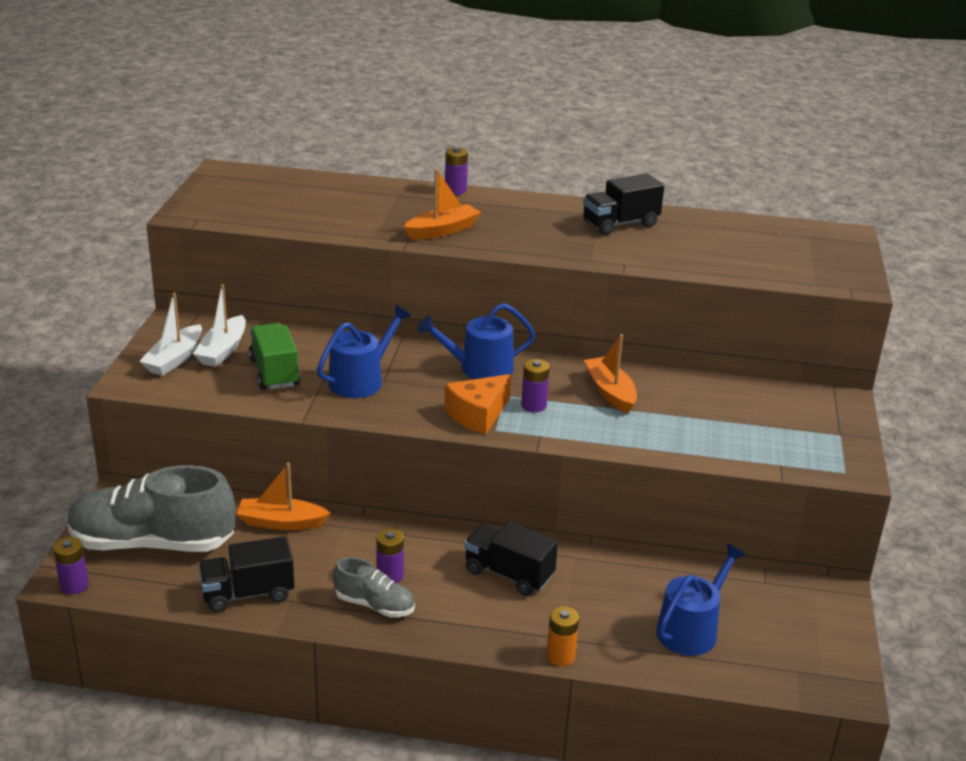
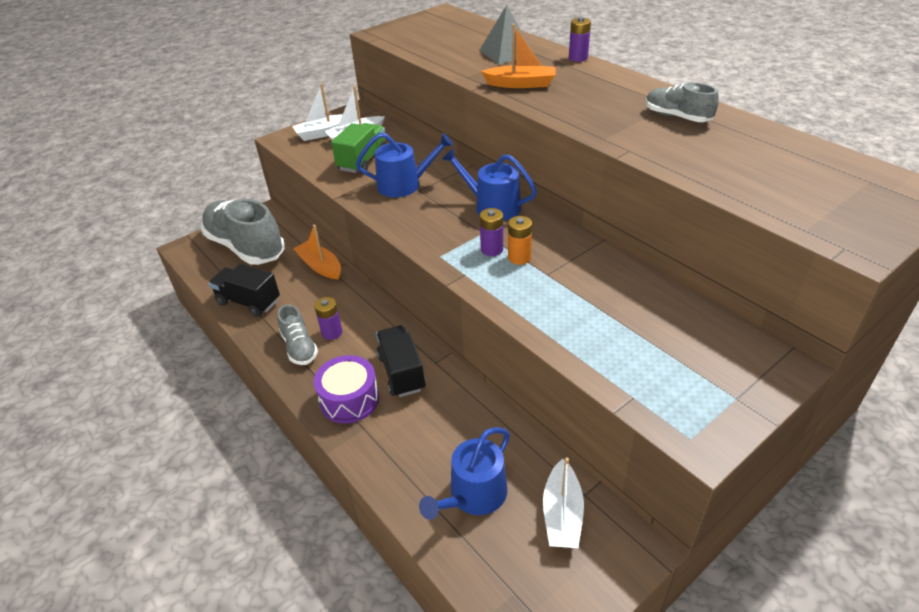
camera: 45 degrees right, 10 degrees up
(74, 585) = (185, 253): purple battery -> none
(375, 202) = (506, 52): none -> grey pyramid
(478, 415) = (443, 239): orange cheese -> none
(491, 620) = (349, 399): none -> purple drum
(560, 656) = (357, 454): orange battery -> orange battery (519, 258)
(610, 392) = (565, 263): orange boat -> none
(620, 224) = (677, 117): black truck -> grey shoe
(691, 629) = (473, 496): blue watering can -> blue watering can turned 135 degrees clockwise
(766, 603) = (562, 514): none -> white boat

